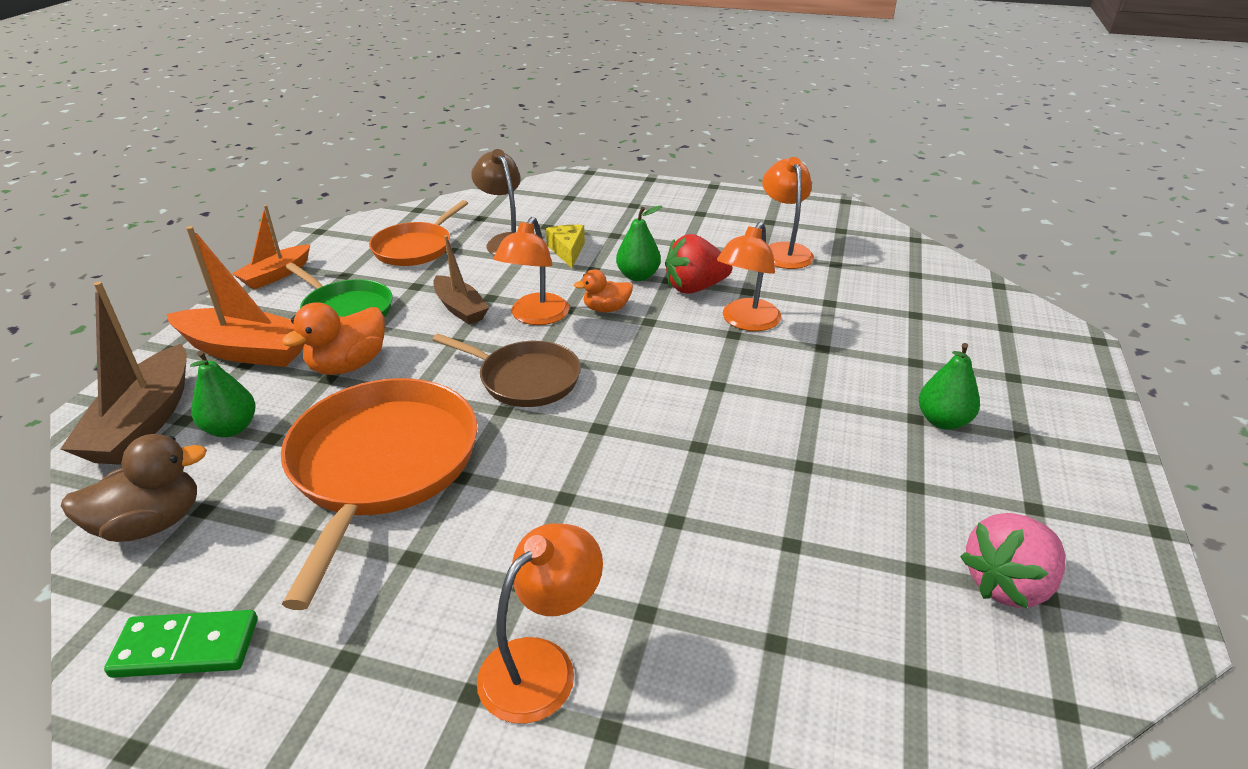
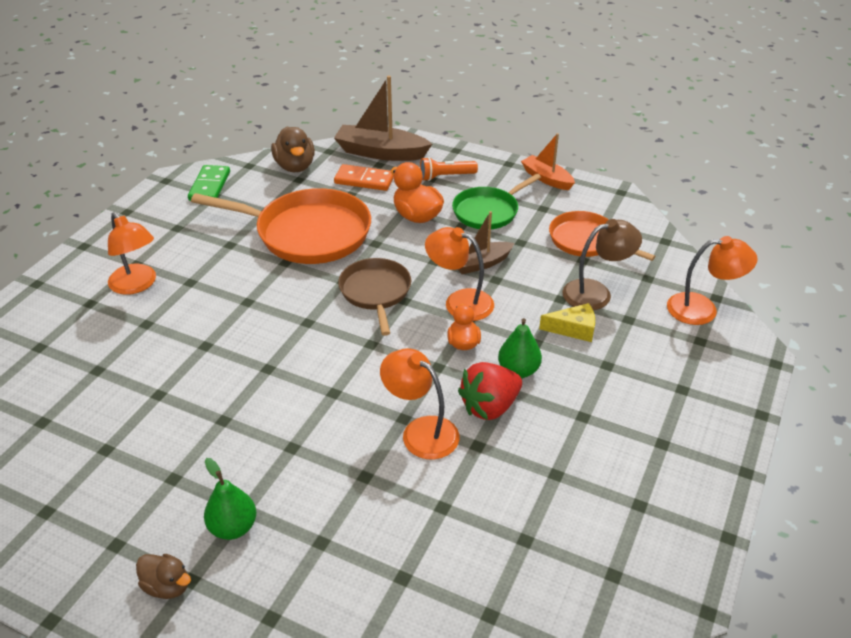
camera: 100 degrees right, 5 degrees up
(231, 428) = (364, 180): green pear -> orange domino
(245, 351) = (446, 176): orange boat -> orange flashlight
(525, 379) = (375, 292): brown pan -> brown pan turned 135 degrees clockwise
(694, 288) = (489, 407): red strawberry -> red strawberry turned 120 degrees counterclockwise
(784, 251) = (561, 498): orange lamp -> orange lamp (702, 309)
(1007, 584) = (67, 493): pink strawberry -> none
(1043, 450) = (167, 586): none -> brown duck

